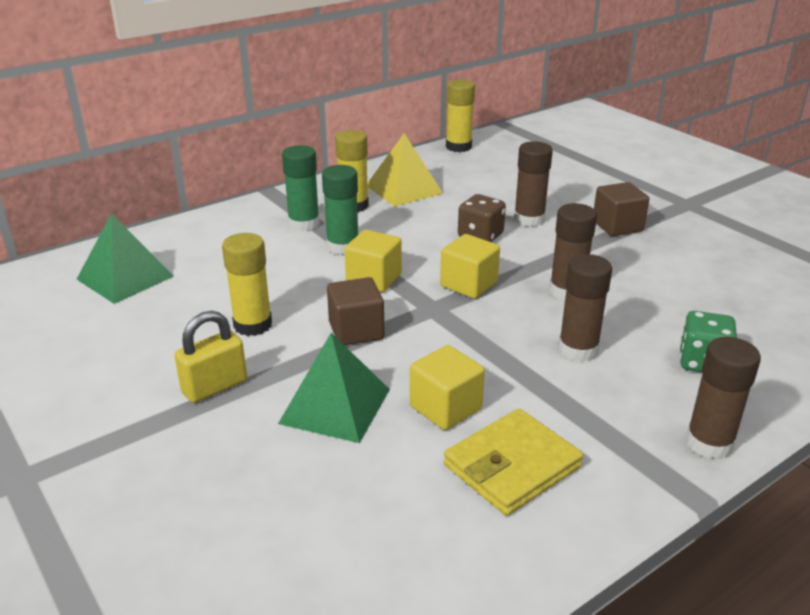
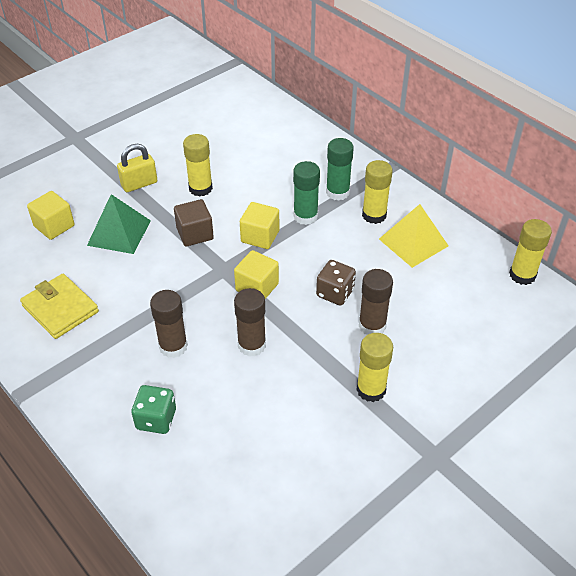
camera: 85 degrees right, 15 degrees up
(125, 277) = (252, 127): green pyramid -> none
(214, 387) = (139, 184): yellow padlock -> yellow padlock turned 75 degrees counterclockwise
(445, 408) = (114, 279): yellow cube -> yellow cube (54, 226)
(617, 226) = (371, 389): brown cube -> yellow glue stick
(709, 443) = (69, 407): brown glue stick -> none

